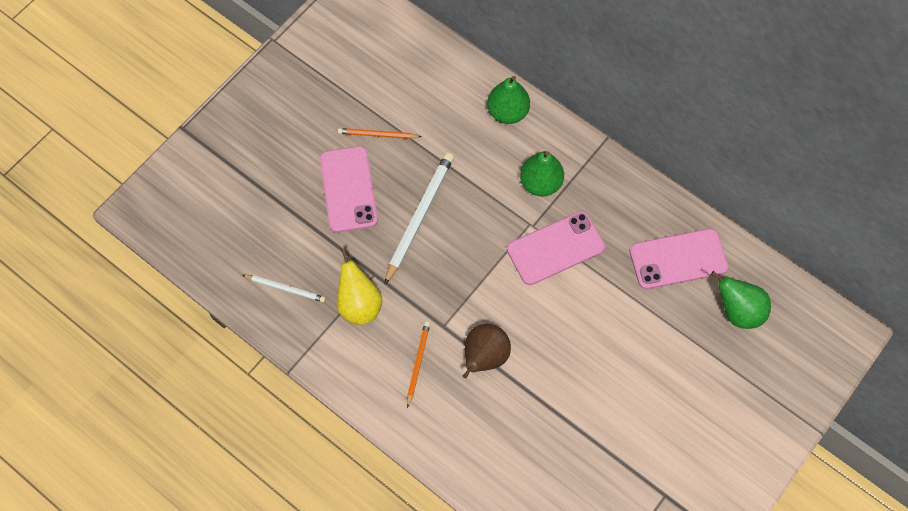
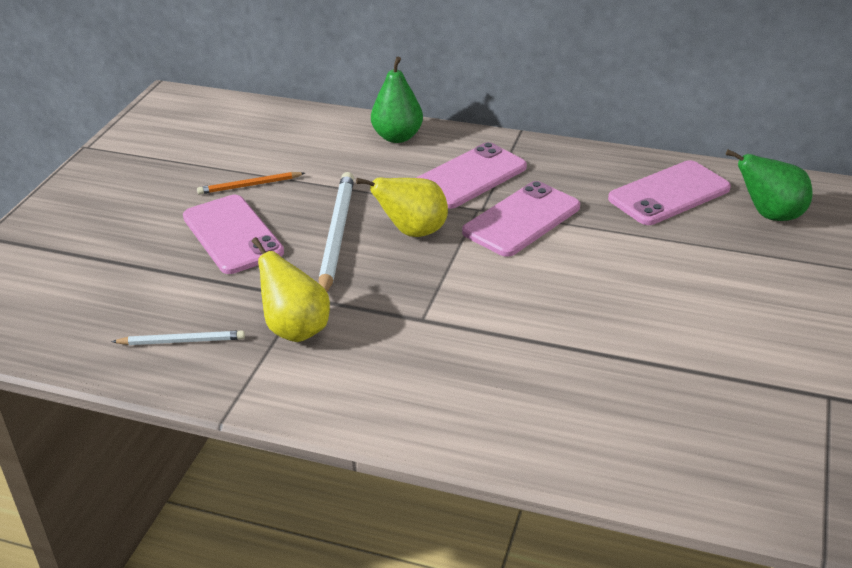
camera: 20 degrees left, 30 degrees down
(417, 363) = (407, 362): orange pencil -> none
(473, 233) = (413, 232): none -> yellow pear
(484, 357) = (495, 333): brown pear -> none
(540, 183) = (469, 177): green pear -> pink phone

